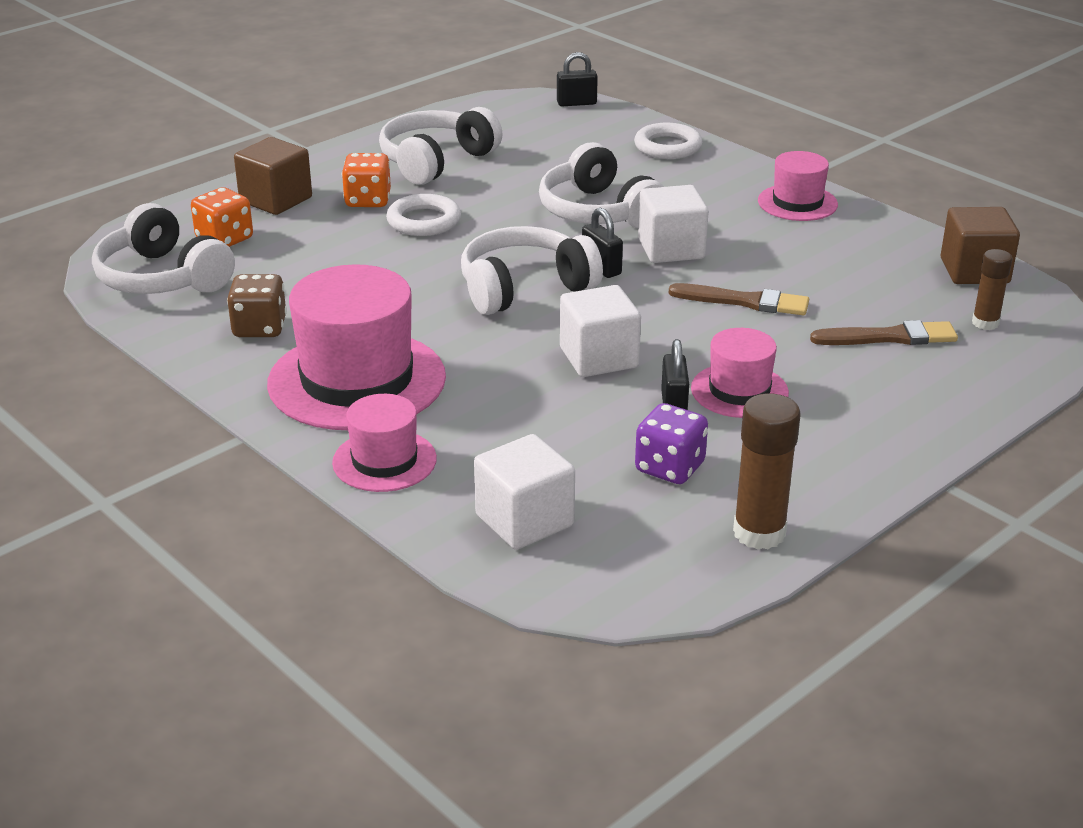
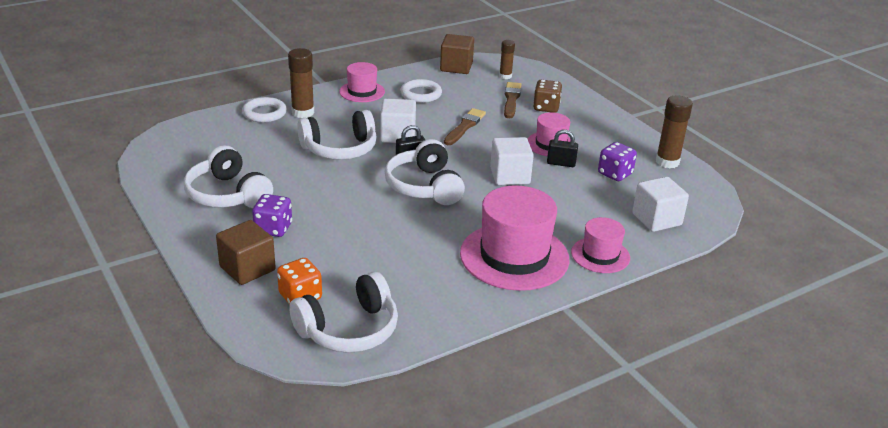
camera: 80 degrees left, 0 degrees up
(259, 328) = (439, 289): brown dice -> brown dice (546, 107)
(368, 200) = (273, 228): orange dice -> purple dice
(424, 221) = (318, 210): white ring -> white ring (421, 94)
(576, 103) = (173, 131): black padlock -> none
(690, 171) = (303, 112): none -> brown glue stick

